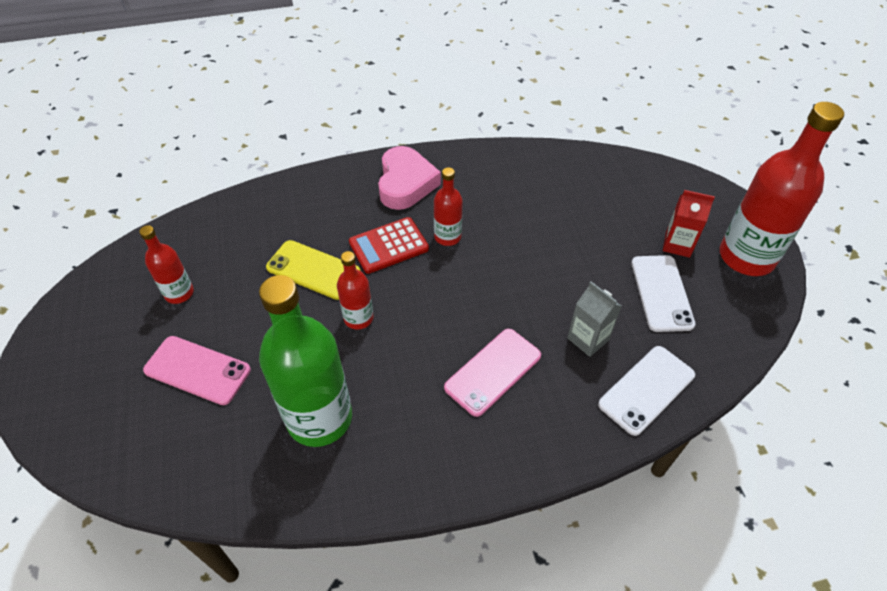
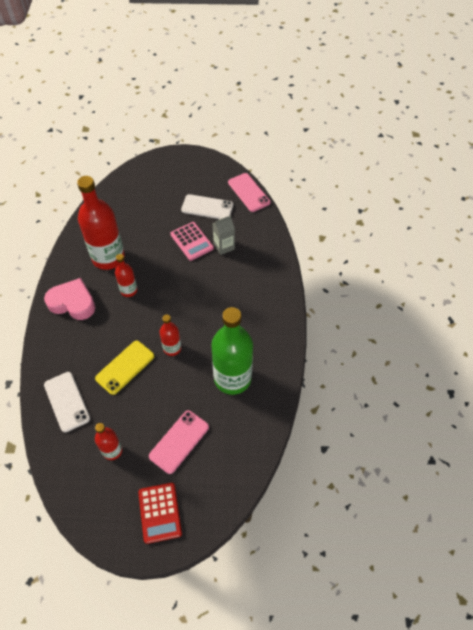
camera: 75 degrees left, 5 degrees up
(388, 246) = (122, 322): red calculator -> red calculator (160, 512)
(493, 371) = (229, 292): pink phone -> pink phone (249, 192)
(576, 290) = (192, 241): none -> pink calculator
(646, 389) = (260, 233): white phone -> white phone (67, 401)
(677, 244) = (179, 190): red carton -> none
(746, 257) = (198, 166): red bottle -> red bottle (108, 258)

